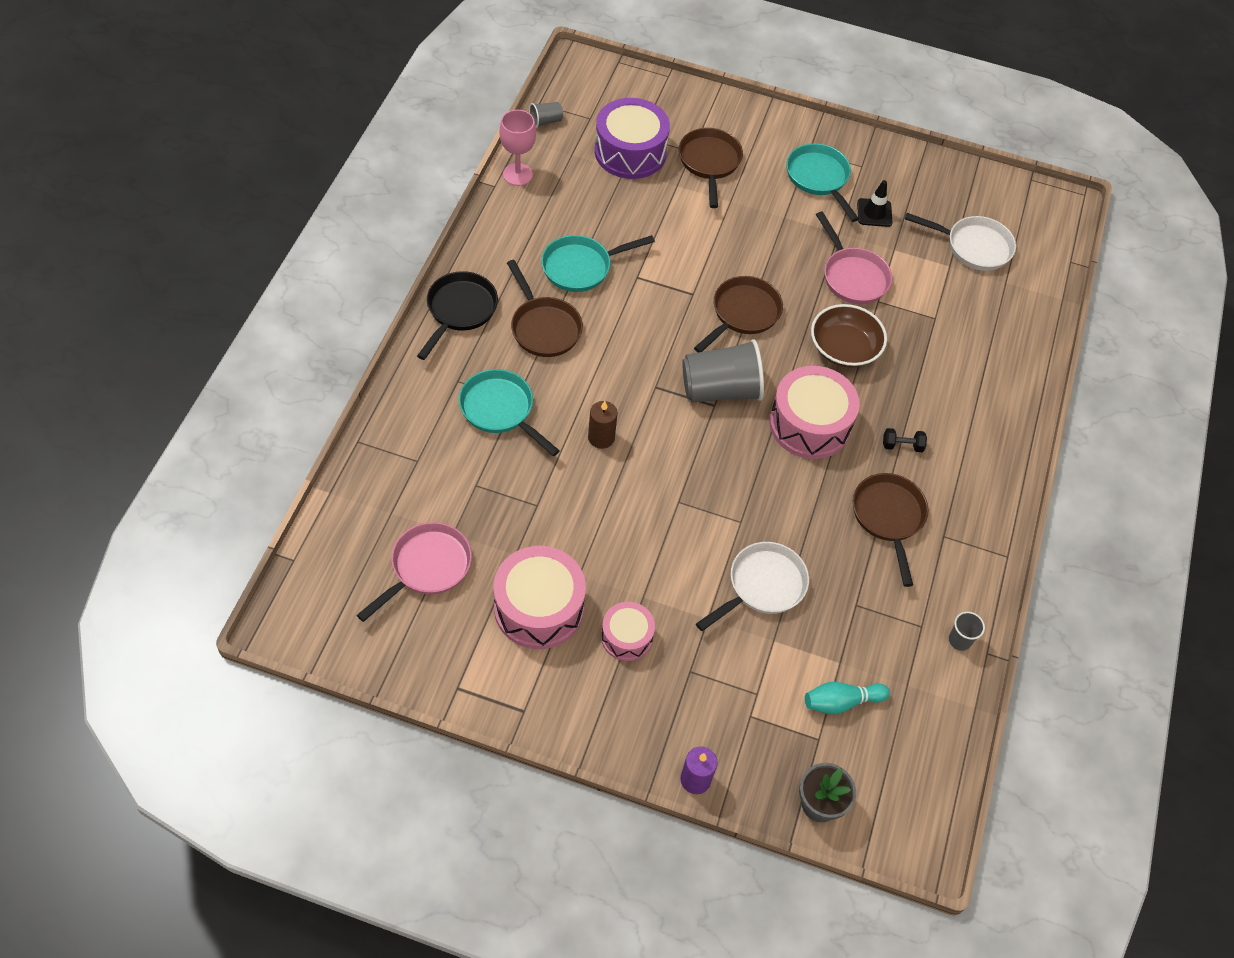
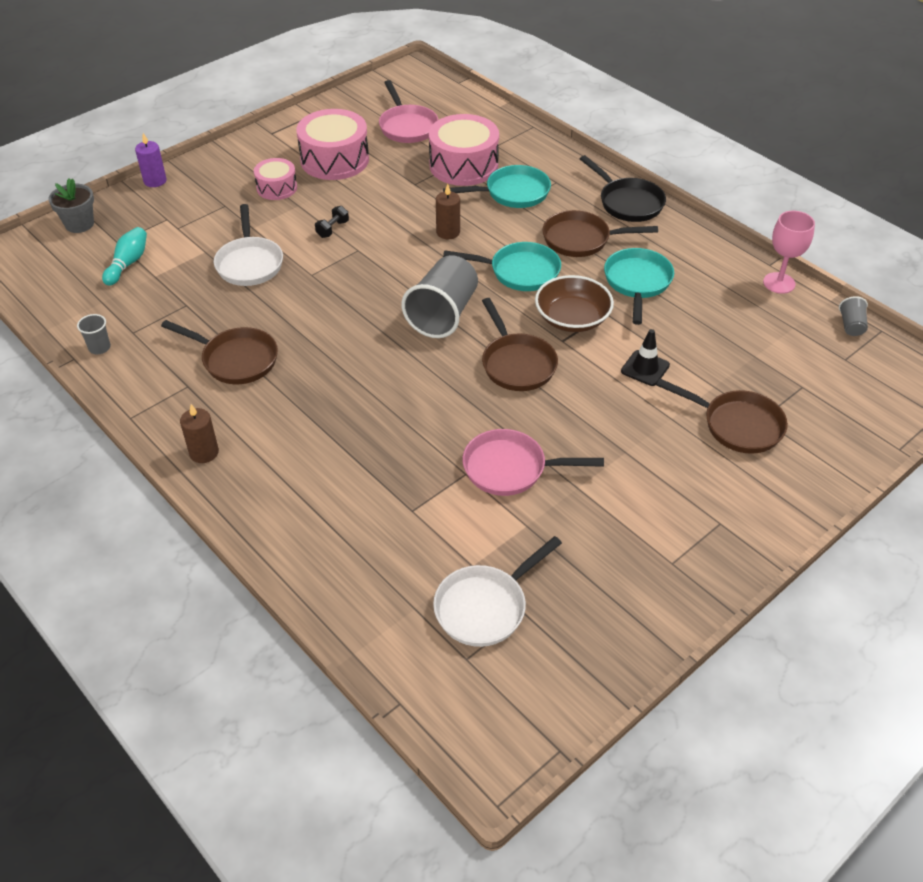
camera: 125 degrees right, 10 degrees down
(630, 152) = (779, 370): purple drum -> none
(809, 424) = (364, 353): pink drum -> pink drum (463, 165)
(819, 178) = (670, 510): turquoise pan -> turquoise pan (519, 272)
(844, 348) = (427, 417): brown bowl -> brown bowl (572, 318)
(874, 213) = (590, 535): black traffic cone -> black traffic cone (645, 368)
(902, 446) = (292, 404): black dumbbell -> black dumbbell (332, 229)
(995, 478) = (204, 452): none -> brown candle

